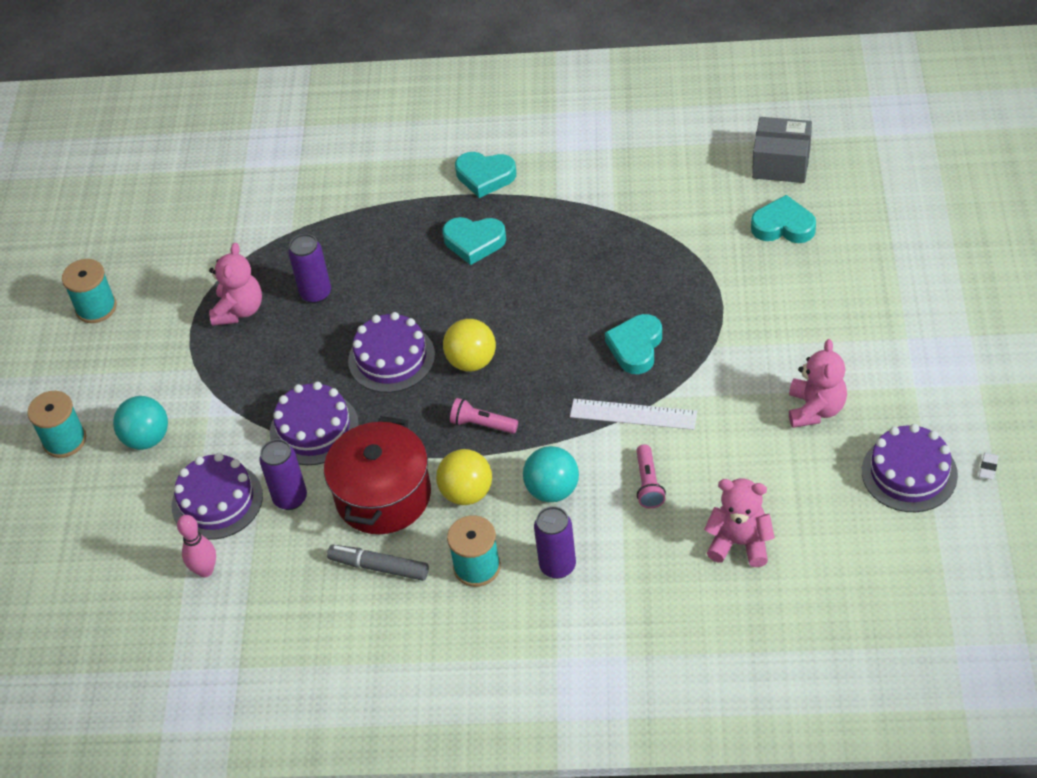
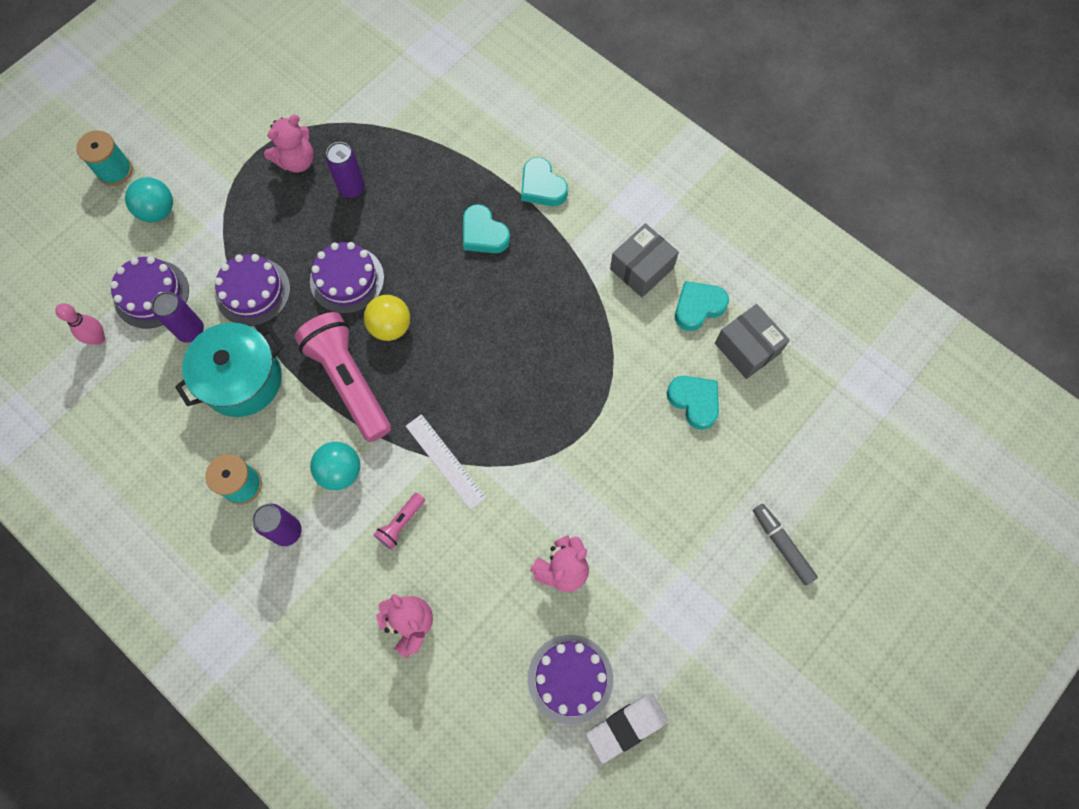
camera: 35 degrees right, 20 degrees up
(96, 307) = (221, 86): turquoise spool -> none
(379, 567) = (190, 430): grey marker -> grey marker (782, 545)
(383, 495) = (242, 380): red pot -> turquoise pot
(467, 493) = (290, 424): yellow ball -> none
(482, 424) = (349, 381): pink flashlight -> pink flashlight, size x2.27
(635, 172) = (641, 268): none -> grey box
(636, 347) = (499, 410): turquoise heart -> turquoise heart (698, 307)
(988, 467) = (626, 727): white eraser -> white eraser, size x2.49

